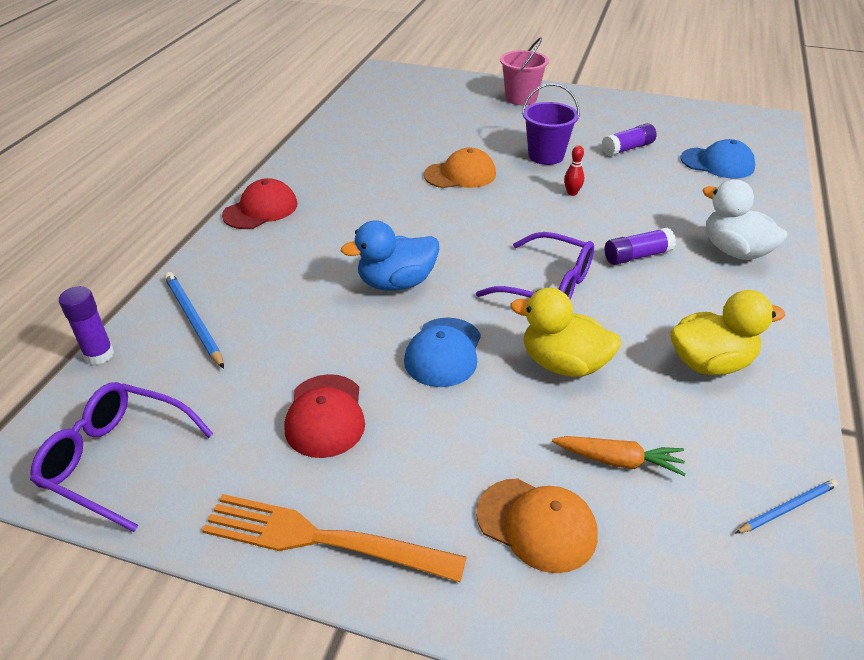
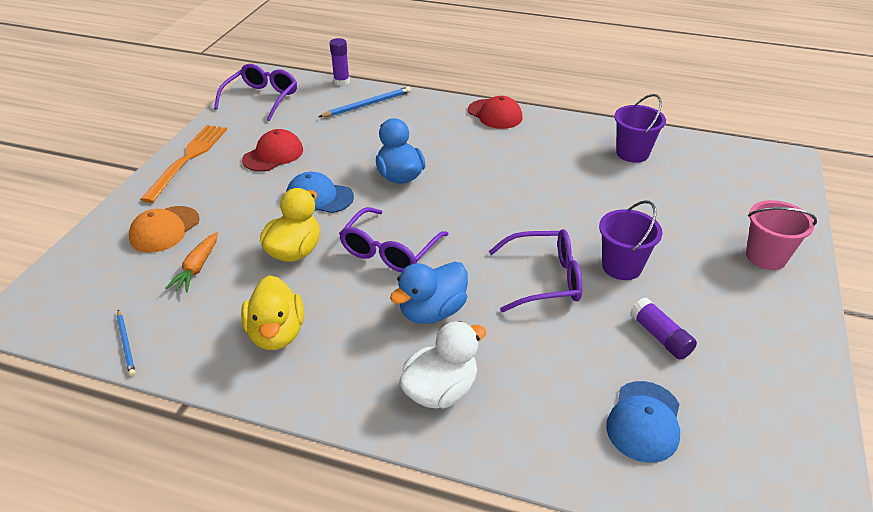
camera: 90 degrees right, 0 degrees up
(325, 416) = (273, 155): red cap -> red cap turned 135 degrees clockwise
(365, 134) = (632, 153): none -> purple bucket
(460, 174) = (568, 208): orange cap -> none
(572, 193) = (545, 279): red bowling pin -> purple glasses
(637, 256) = (432, 311): purple glue stick -> blue duck

